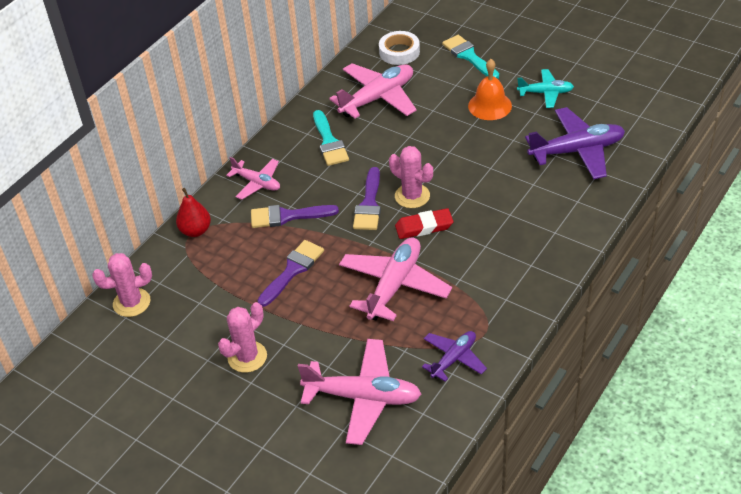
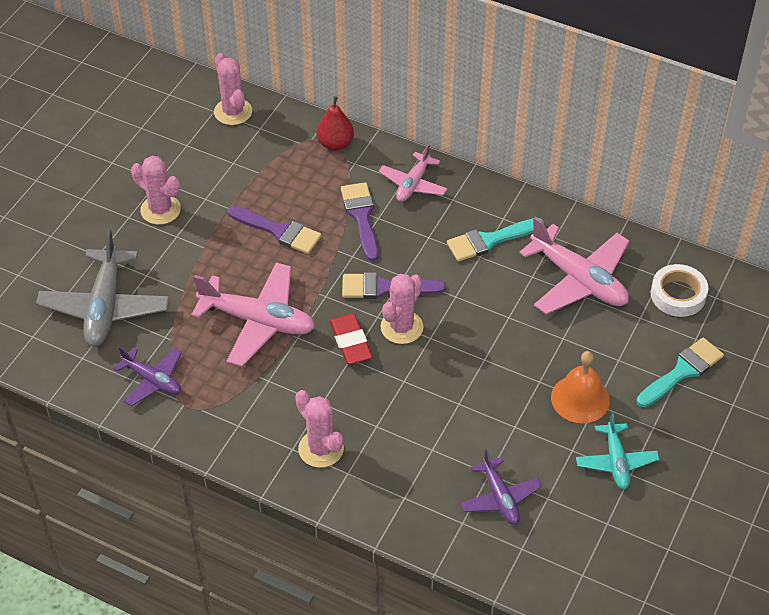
camera: 80 degrees right, 5 degrees up
(363, 397) = (105, 307): pink plane -> grey plane
(531, 247) = (321, 449): none -> pink cactus
(577, 151) = (500, 497): purple plane -> purple plane, size x0.59

